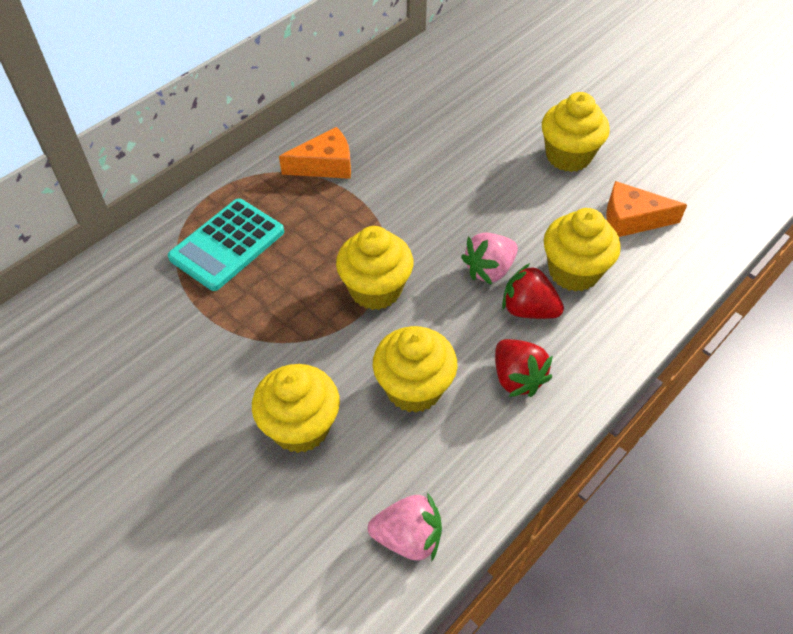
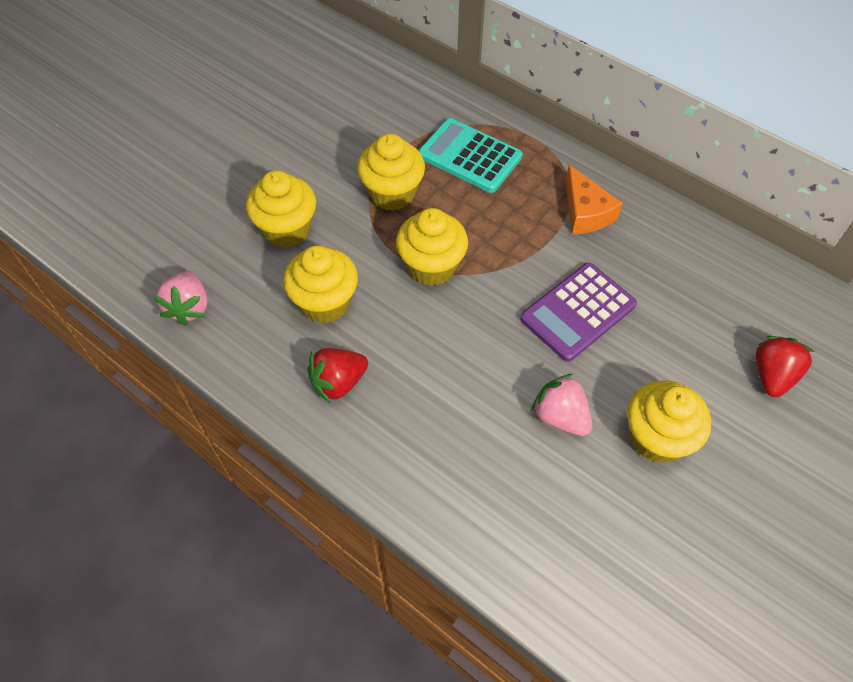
camera: 85 degrees right, 5 degrees up
(442, 186) = (577, 312): none -> purple calculator
(489, 270) = (467, 358): pink strawberry -> pink strawberry (560, 416)
(528, 309) = (420, 393): red strawberry -> red strawberry (772, 375)
(573, 272) = (475, 437): yellow cupcake -> yellow cupcake (392, 193)
(632, 219) = (564, 503): orange cheese -> none

